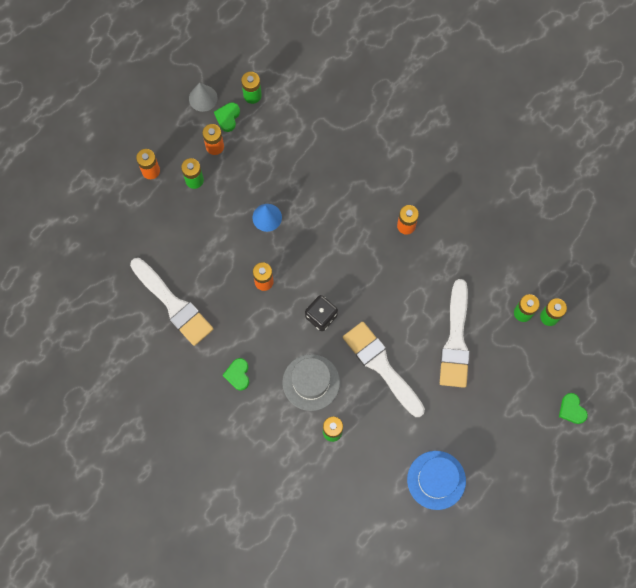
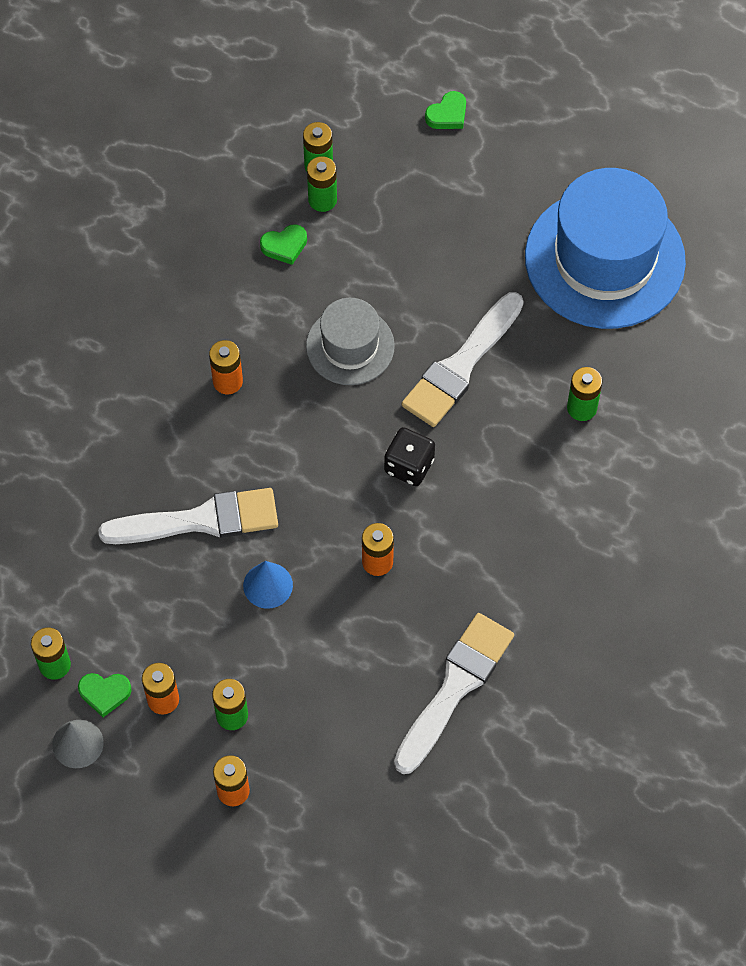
camera: 105 degrees left, 10 degrees down
(238, 375) = (538, 560): green heart -> green heart (284, 246)
(311, 382) = (517, 455): grey hat -> grey hat (350, 346)
(436, 480) = (604, 259): blue hat -> blue hat, size x1.84
(456, 340) = (391, 277): white brush -> white brush (200, 520)

